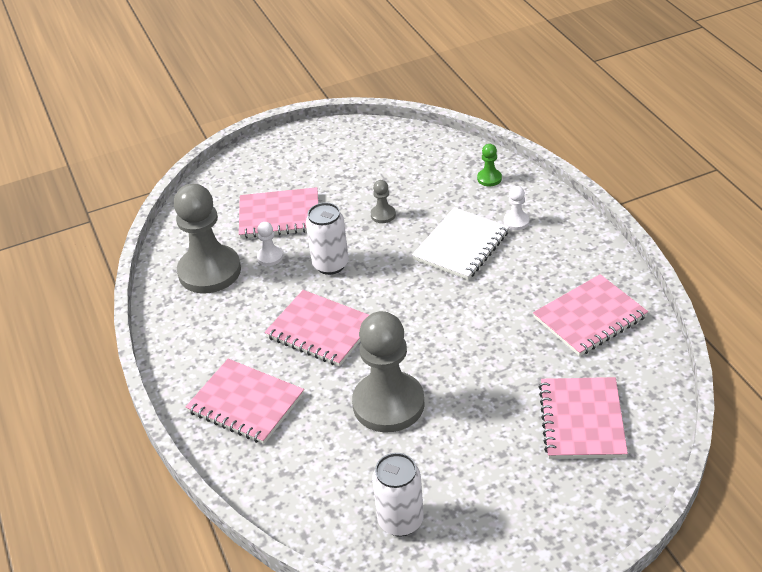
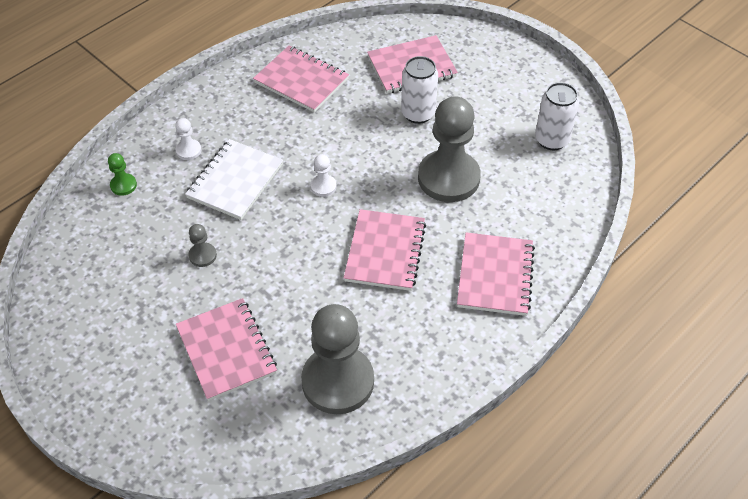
camera: 115 degrees left, 10 degrees up
(270, 257) = (297, 333): white pawn -> white pawn (323, 186)
(330, 264) = (292, 275): white can -> white can (418, 113)
(461, 246) = (235, 181): white notebook -> white notebook turned 75 degrees counterclockwise

